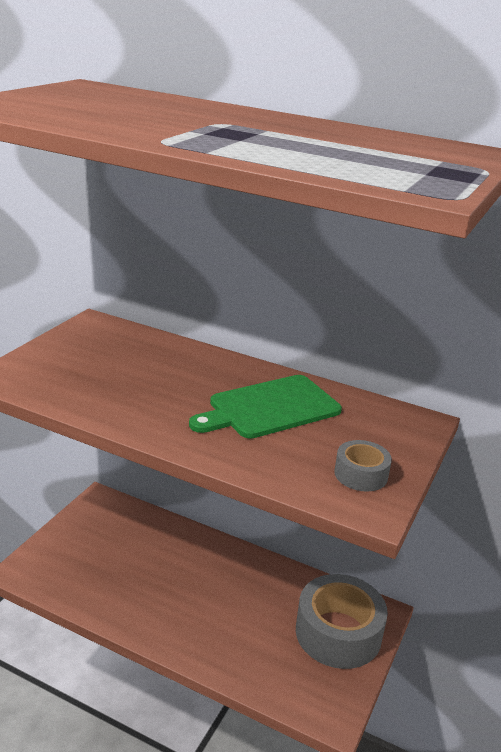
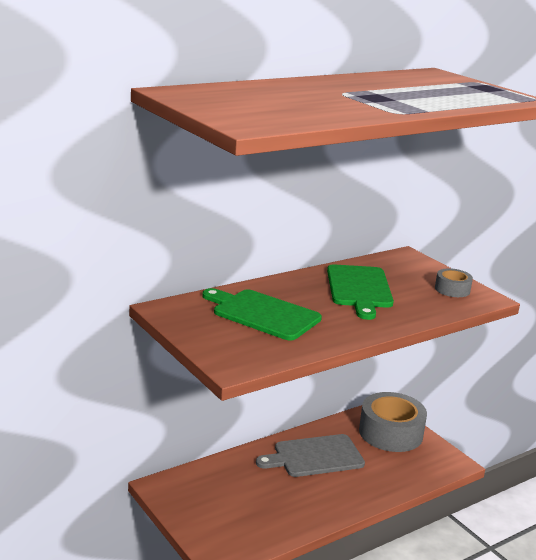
camera: 60 degrees left, 5 degrees down
(135, 367) = (262, 314): none -> green cutting board
(231, 583) = (314, 456): none -> grey cutting board

